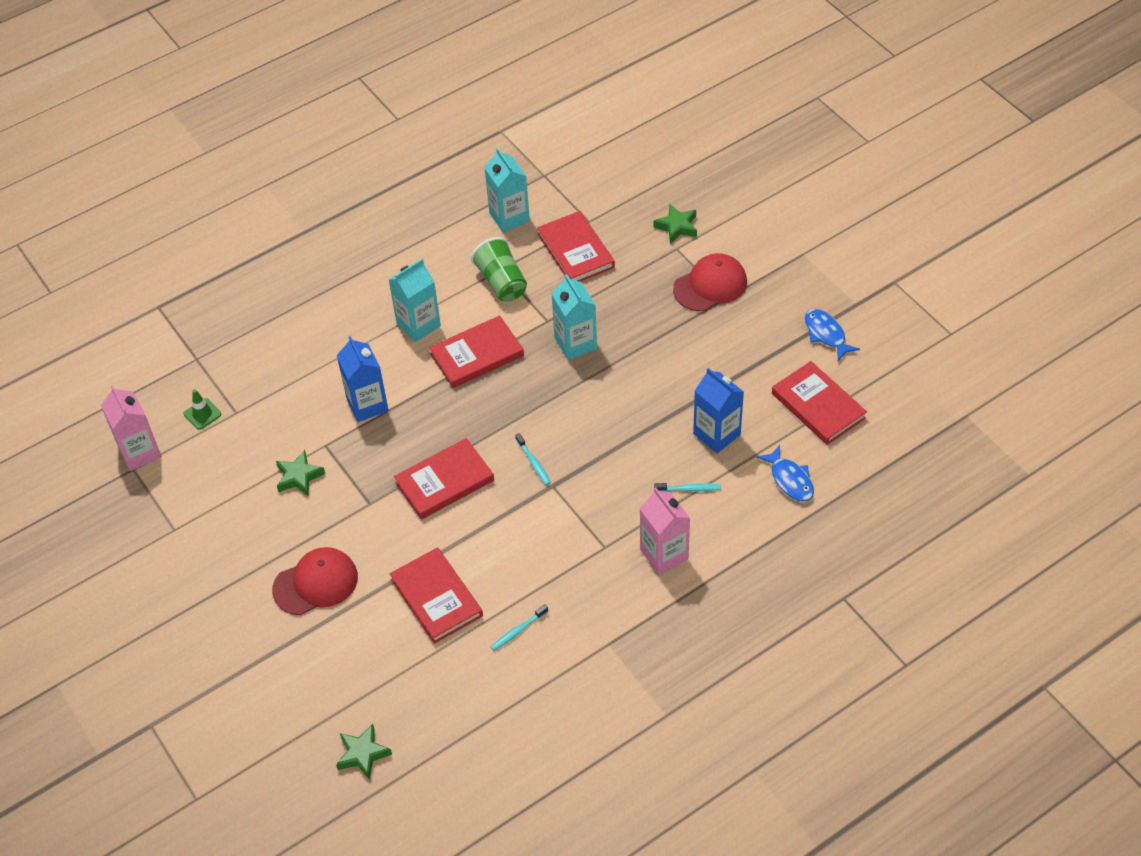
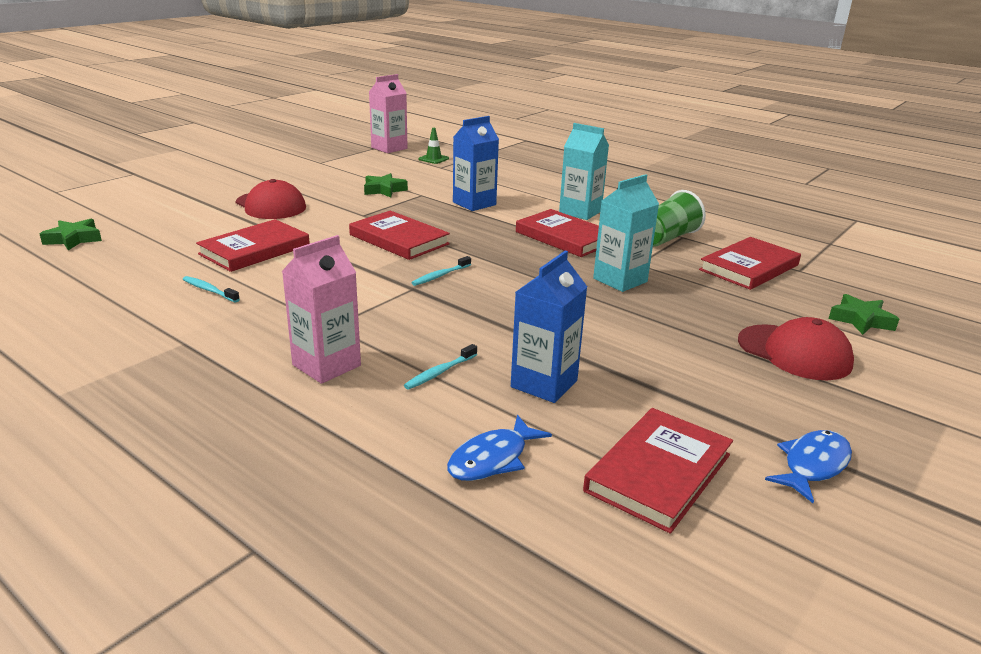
camera: 70 degrees right, 25 degrees down
(509, 217) = (753, 234): turquoise carton -> none
(689, 489) = (440, 372): turquoise toothbrush -> turquoise toothbrush turned 60 degrees clockwise

